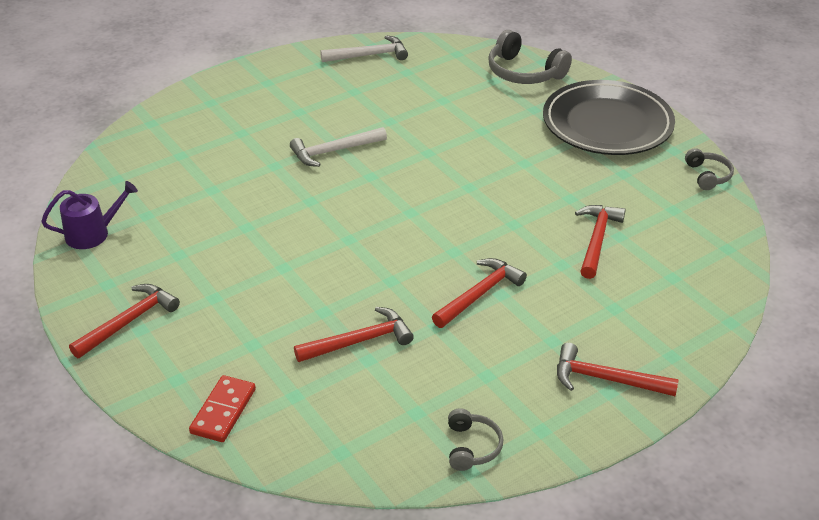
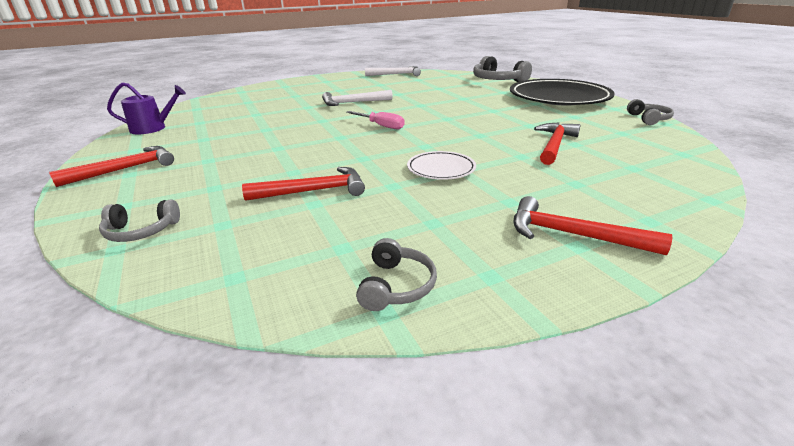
camera: 10 degrees right, 10 degrees down
(223, 411) = (141, 231): red domino -> grey headphones
(390, 210) = (381, 126): none -> pink screwdriver
(480, 294) = (441, 169): red hammer -> white plate

